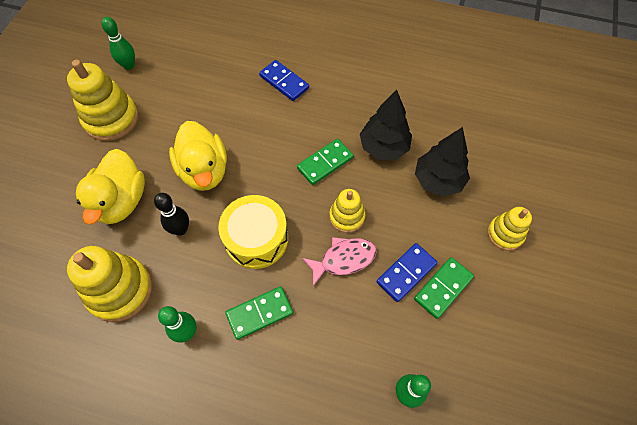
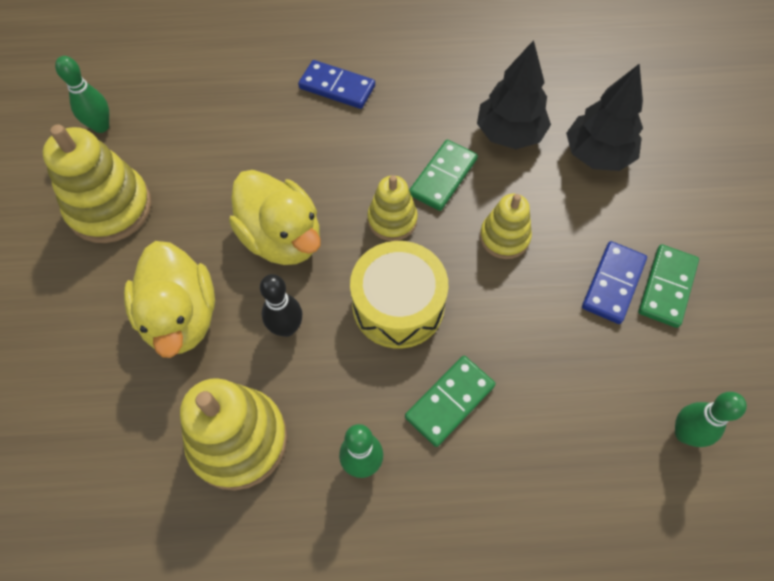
camera: 20 degrees left, 0 degrees up
(343, 259) = (526, 293): pink fish -> none
(505, 234) = (708, 195): yellow stacking toy -> yellow stacking toy (392, 220)

